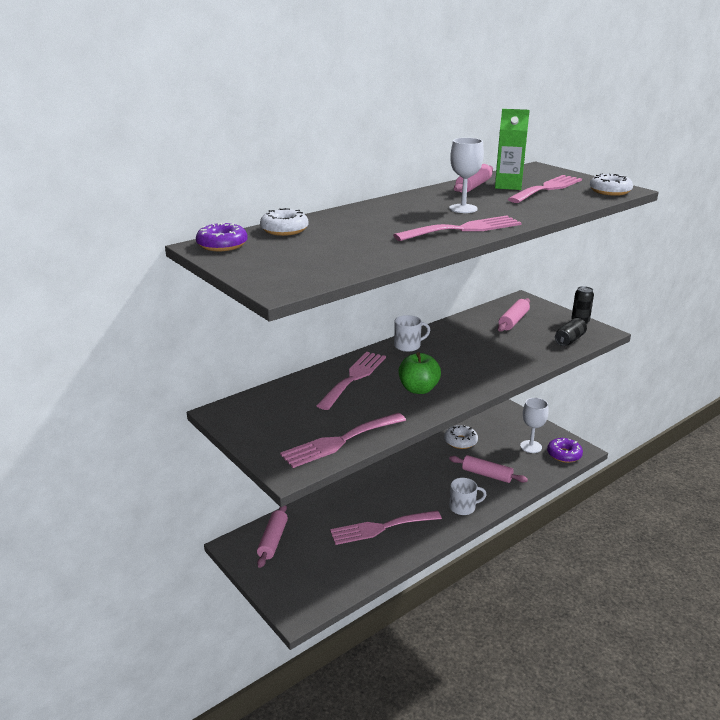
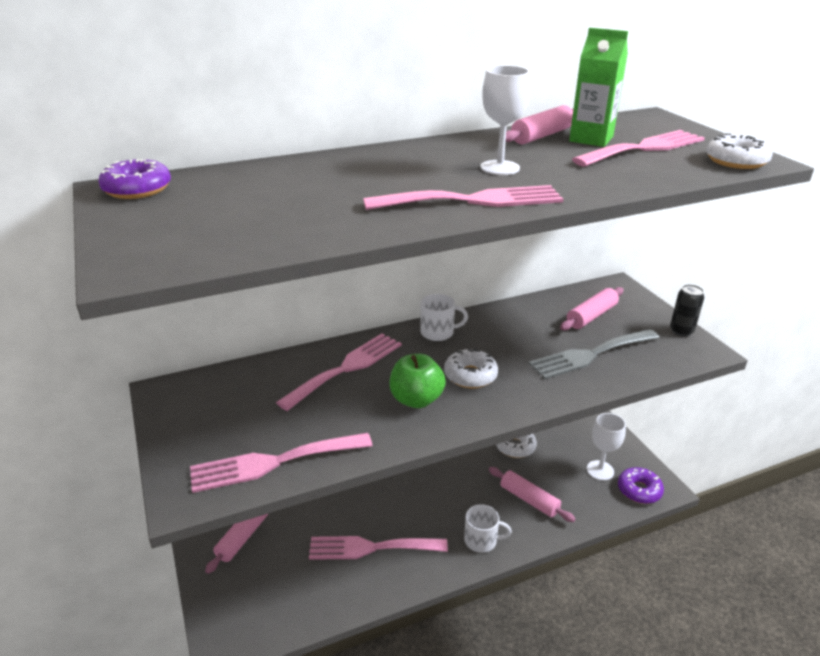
camera: 15 degrees right, 5 degrees up
(284, 230) = (236, 175): white donut -> white donut (470, 375)
(525, 345) = (590, 355): none -> grey fork
(569, 340) = (655, 356): black can -> none

